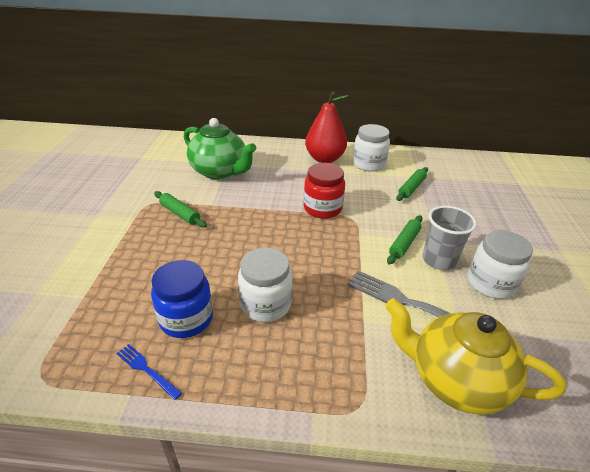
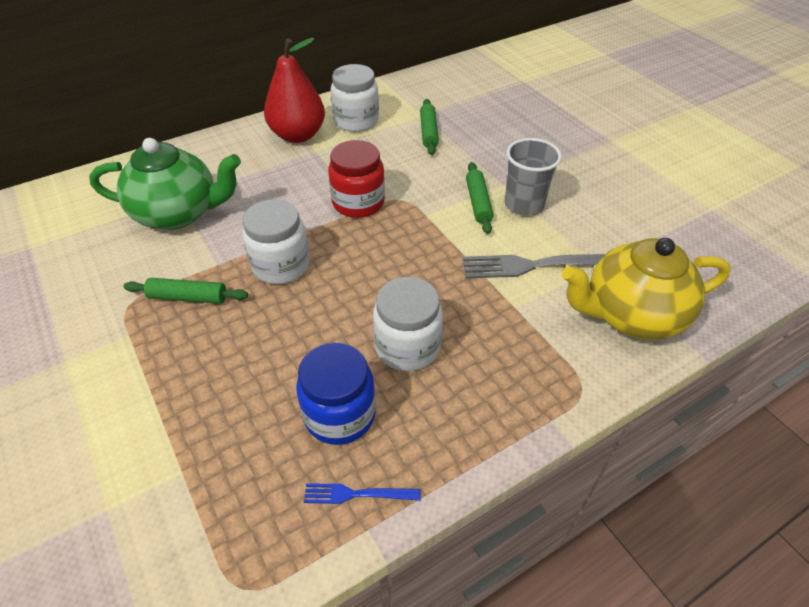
camera: 35 degrees left, 10 degrees up
(490, 283) = (585, 205): white jar -> white jar (281, 265)

